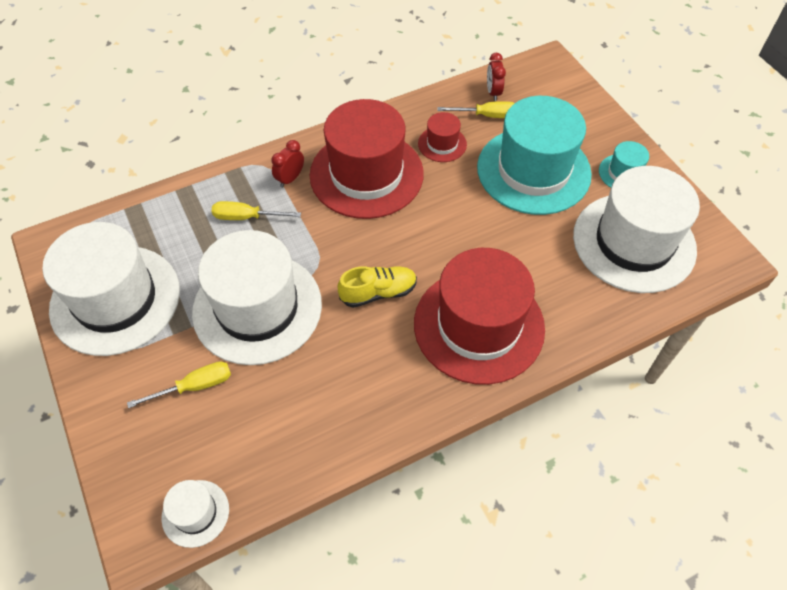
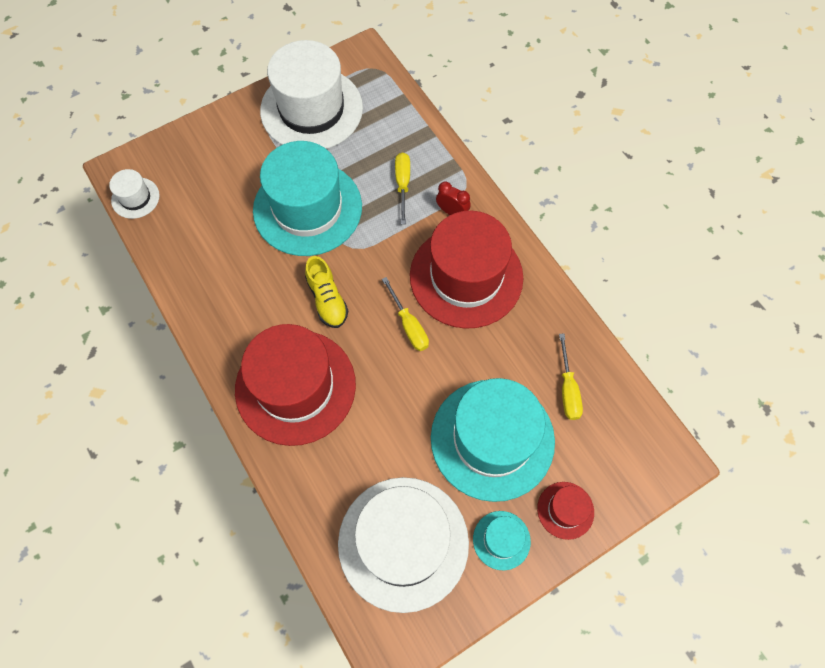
camera: 85 degrees right, 10 degrees up
(194, 386) = (235, 178): yellow screwdriver -> yellow screwdriver (409, 325)
(257, 308) = (307, 208): white hat -> turquoise hat
(442, 144) = (517, 344): red hat -> red hat (565, 510)
(493, 92) = (606, 395): red clock -> none

